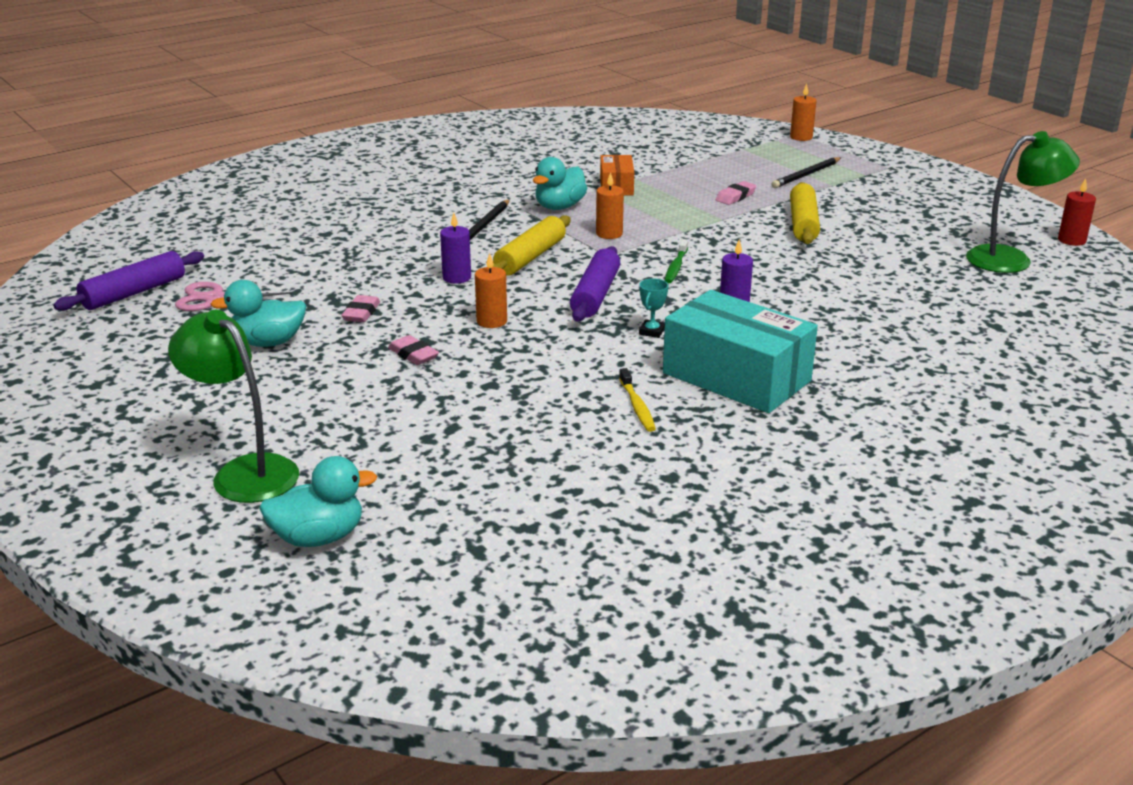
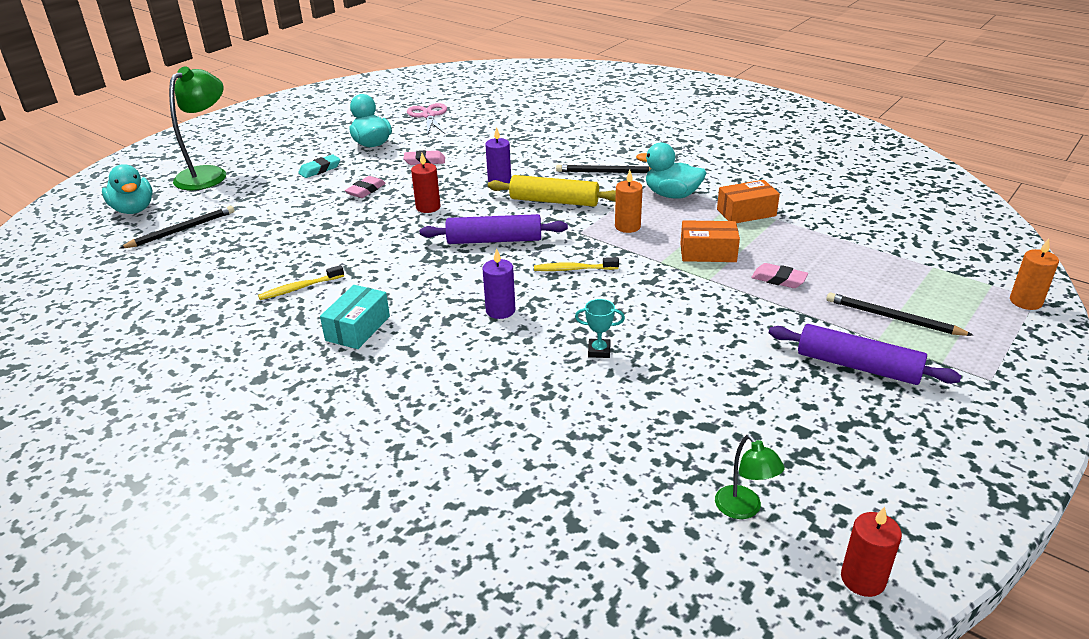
camera: 75 degrees right, 5 degrees up
(134, 292) = (428, 94): purple rolling pin -> purple rolling pin (858, 366)
(318, 382) = (320, 169): none -> turquoise eraser
(425, 491) = (182, 230): none -> black pencil
(491, 321) = (428, 207): orange candle -> red candle
(652, 331) = (433, 276): turquoise trophy -> turquoise trophy (599, 351)
(676, 267) = (574, 269): green toothbrush -> yellow toothbrush
(678, 212) = (708, 252): none -> orange box
(736, 377) = (358, 328): turquoise box -> turquoise box, size x0.52
(803, 223) = (737, 330): yellow rolling pin -> none
(1011, 259) = (743, 509): green lamp -> green lamp, size x0.52

